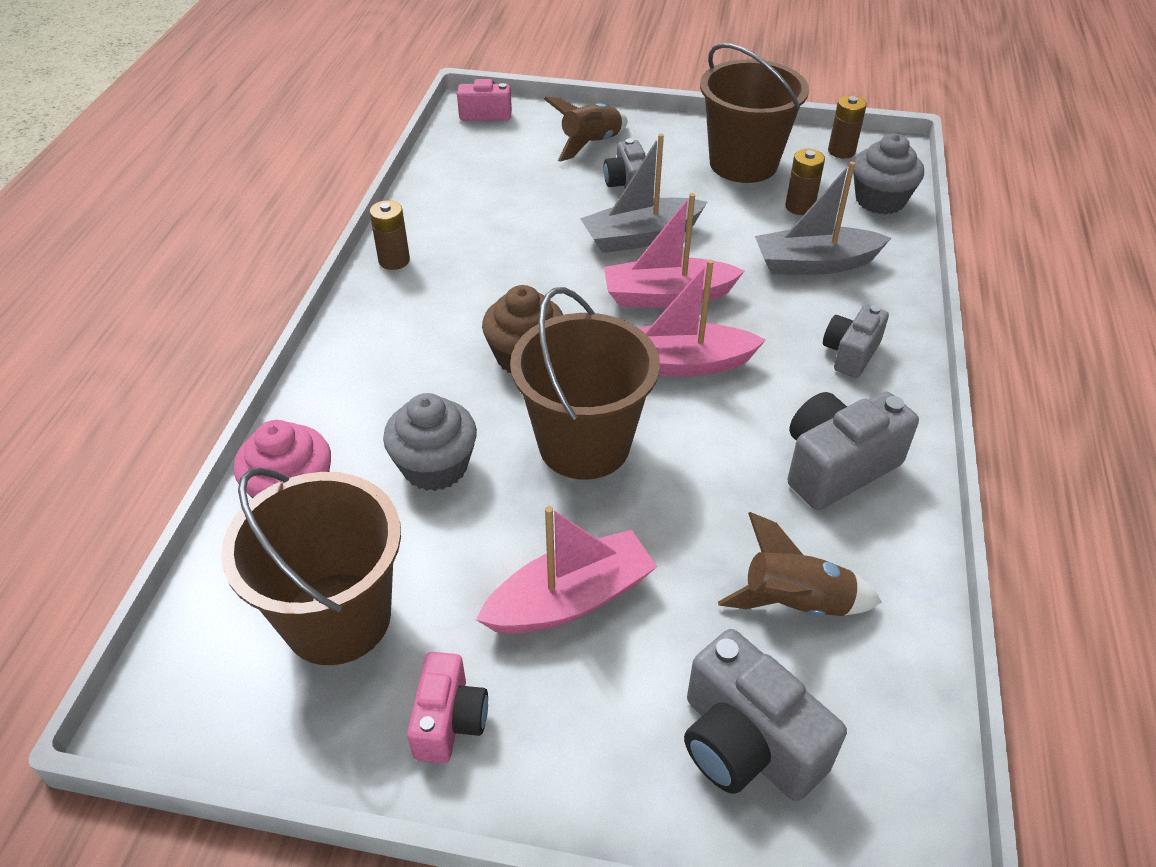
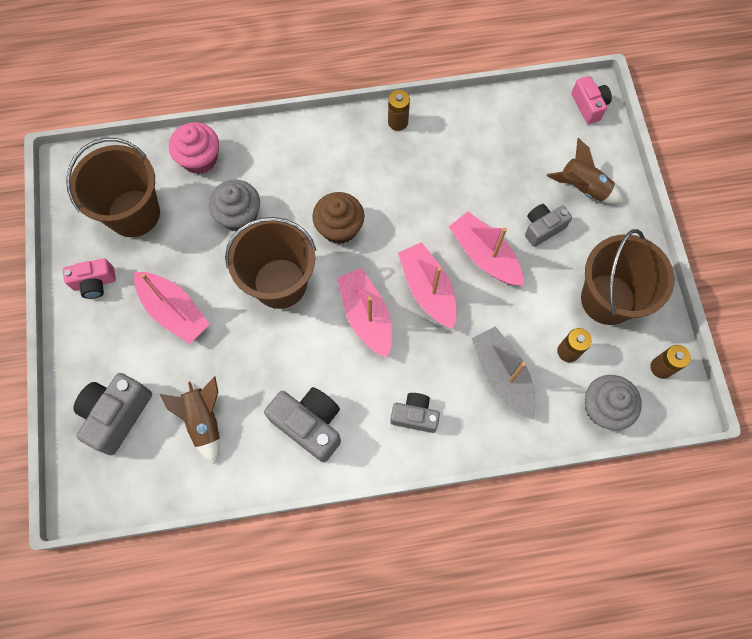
camera: 70 degrees right, 25 degrees up
(641, 237) = (484, 255): grey boat -> pink boat

